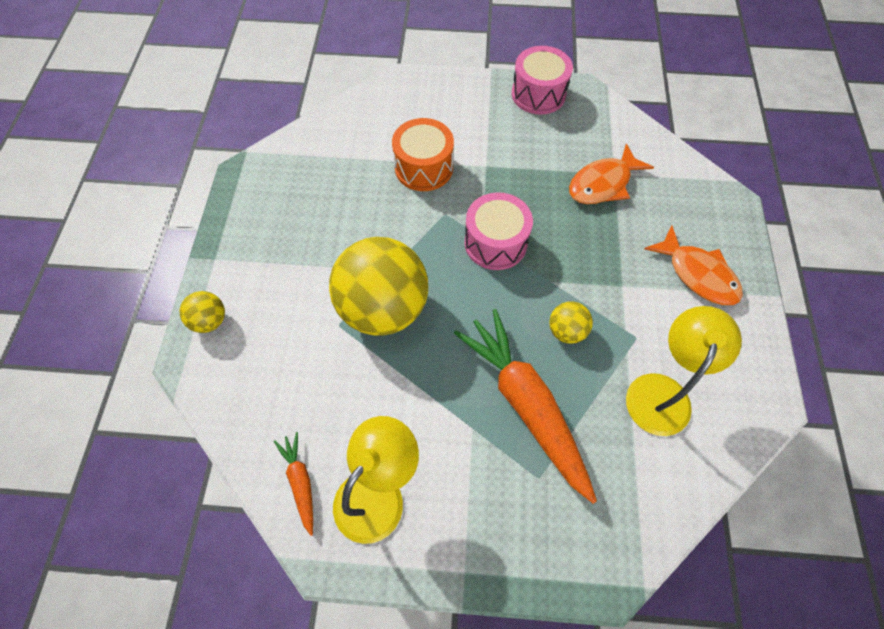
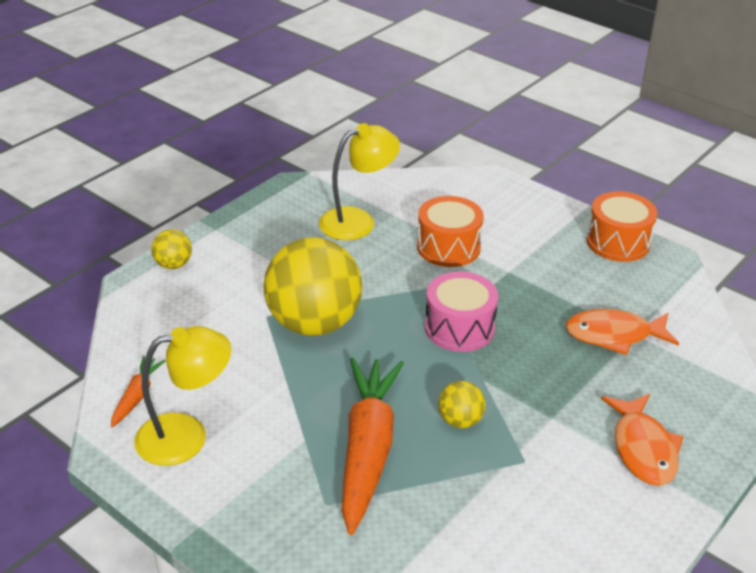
camera: 35 degrees right, 25 degrees down
(538, 94) = (618, 242): pink drum -> orange drum
(662, 391) = (507, 512): yellow lamp -> yellow lamp (358, 221)

